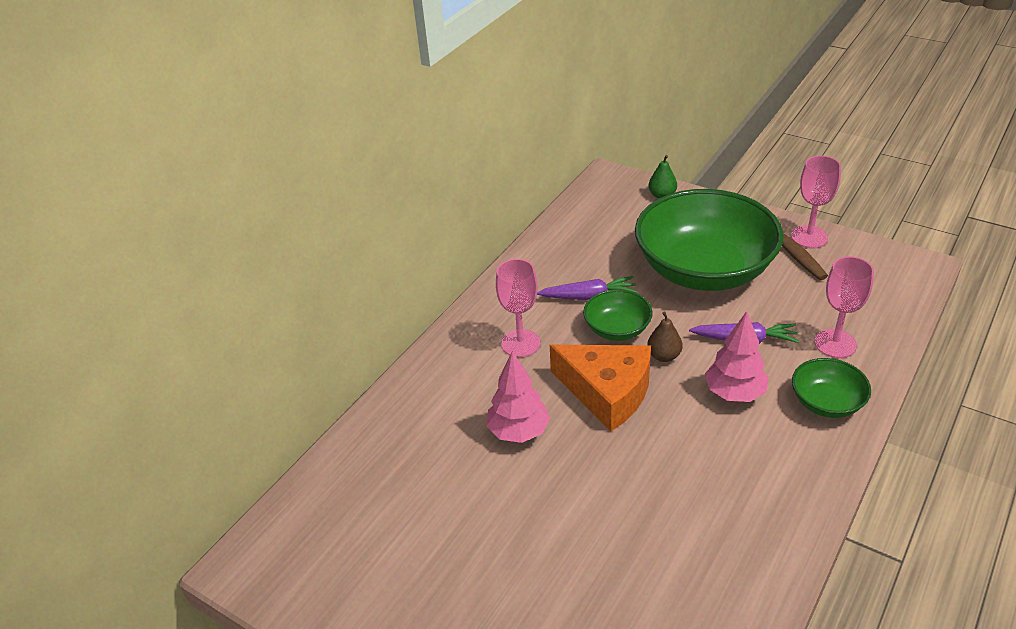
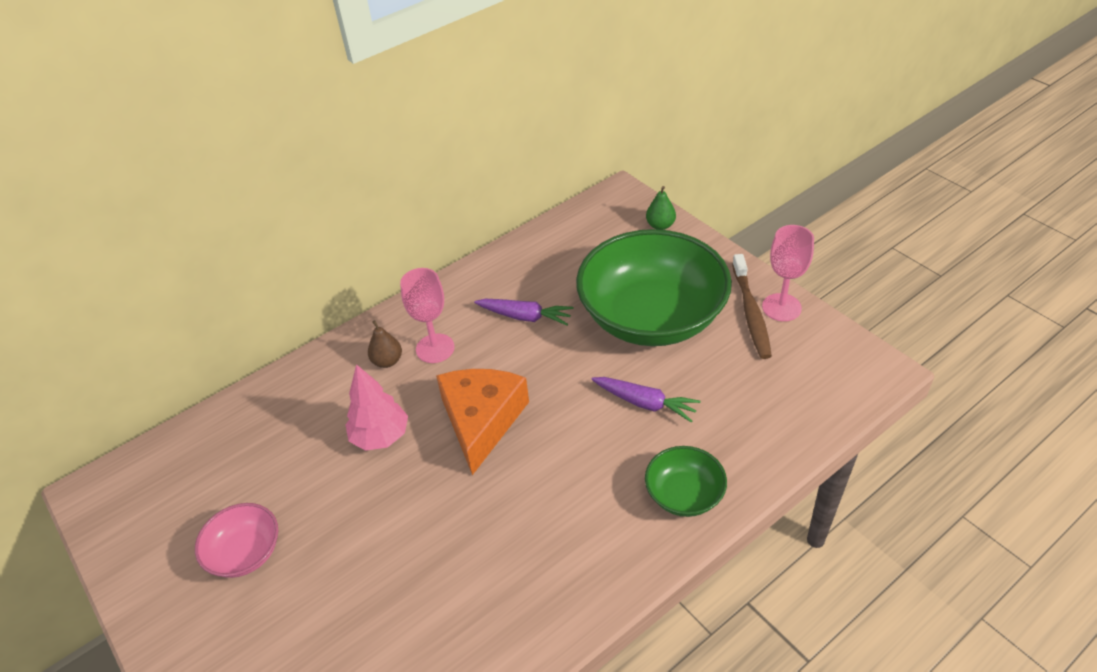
camera: 20 degrees right, 5 degrees up
(450, 570) = (245, 552): none -> pink bowl
(607, 392) = (482, 420): orange cheese -> orange cheese turned 135 degrees counterclockwise
(617, 329) = (530, 358): green bowl -> none
(664, 356) = (557, 398): brown pear -> brown pear (387, 361)
(734, 393) = (600, 457): pink tree -> none
(835, 343) = (733, 433): pink goblet -> none

